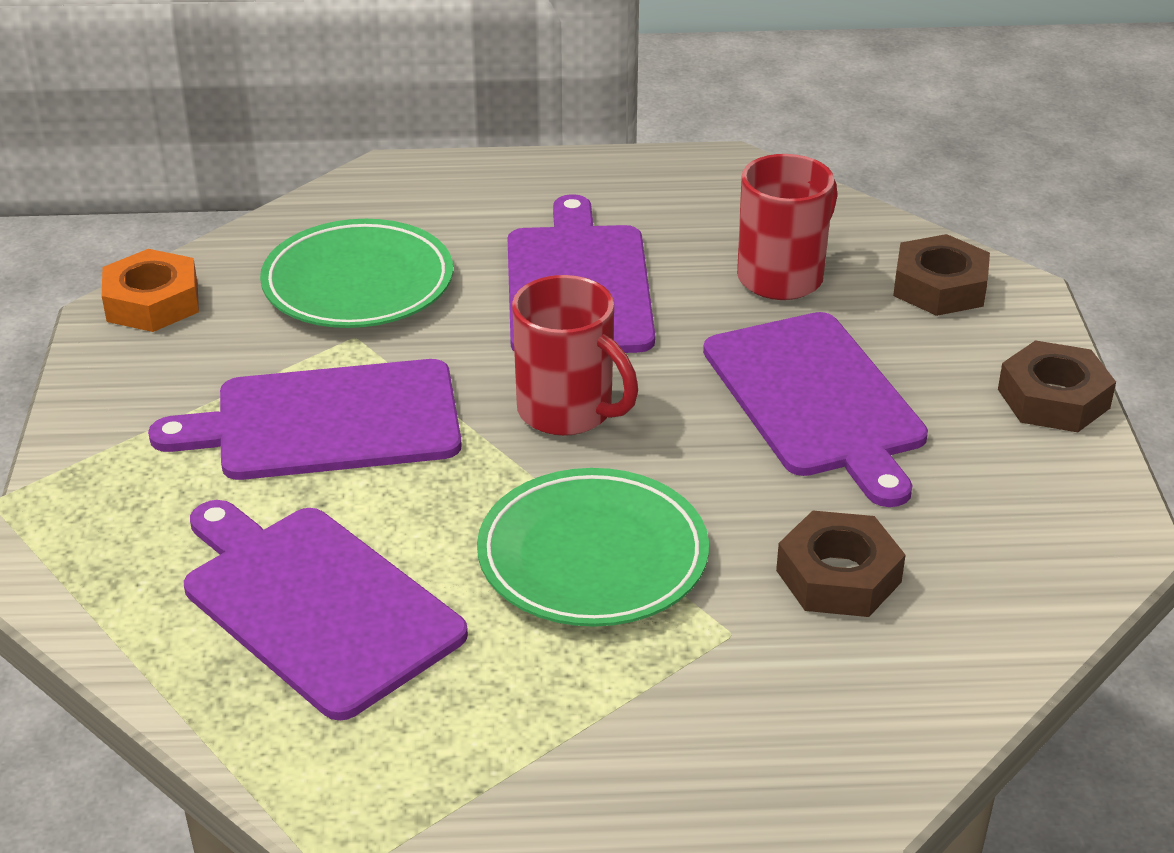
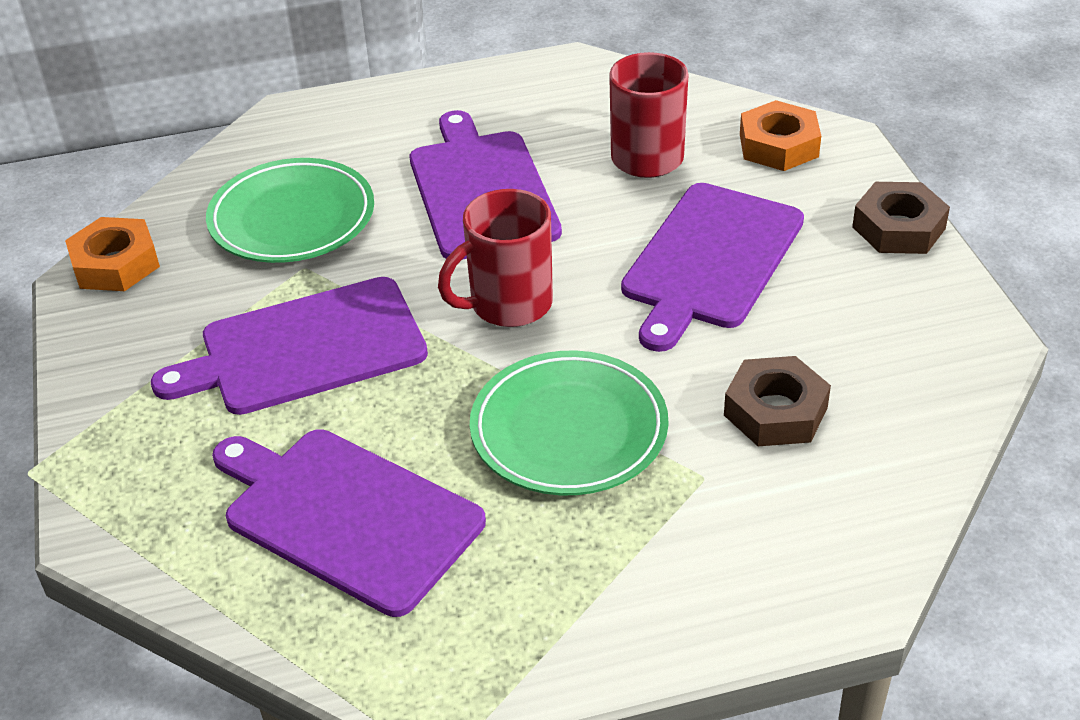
camera: 10 degrees left, 5 degrees up
(568, 412) = (508, 305): red mug -> red mug turned 120 degrees clockwise
(817, 400) = (710, 260): purple cutting board -> purple cutting board turned 60 degrees clockwise
(939, 287) = (778, 145): brown nut -> orange nut

